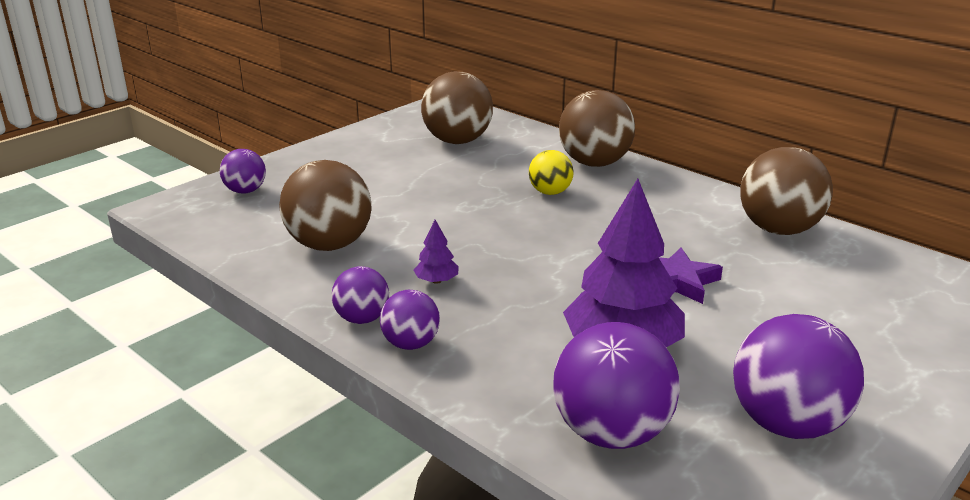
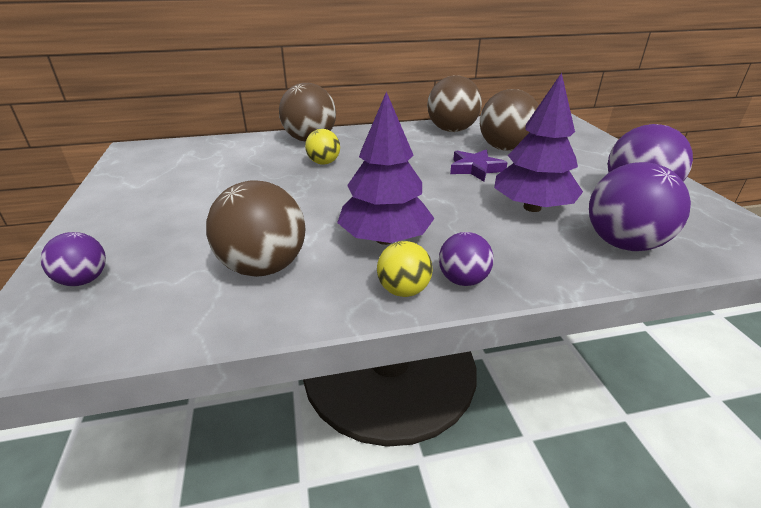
camera: 55 degrees left, 5 degrees up
(362, 319) = (403, 290): purple ball -> yellow ball
(437, 281) = (385, 239): purple tree -> purple tree, size x2.36
(457, 141) = (198, 164): brown ball -> brown ball (505, 148)

